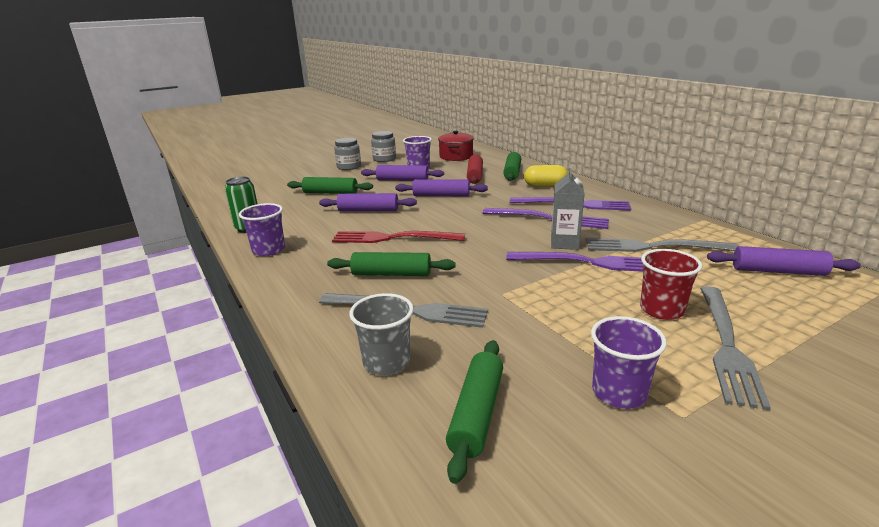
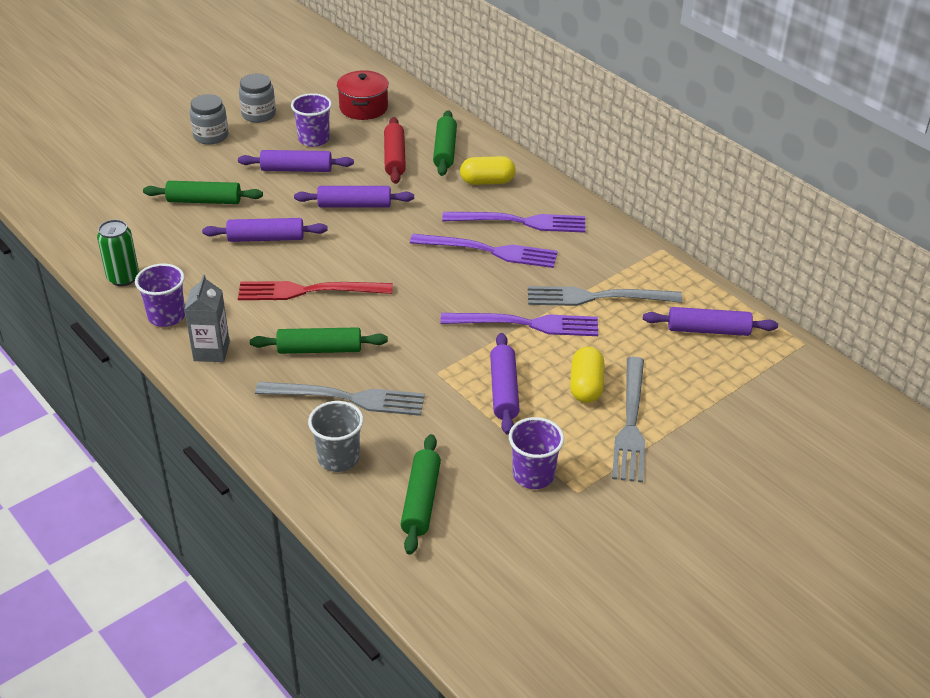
camera: 10 degrees left, 15 degrees up
(564, 243) = (503, 294): grey carton -> grey carton (211, 351)
(572, 310) = (504, 390): none -> purple rolling pin
(662, 310) = (586, 386): red cup -> yellow capsule

